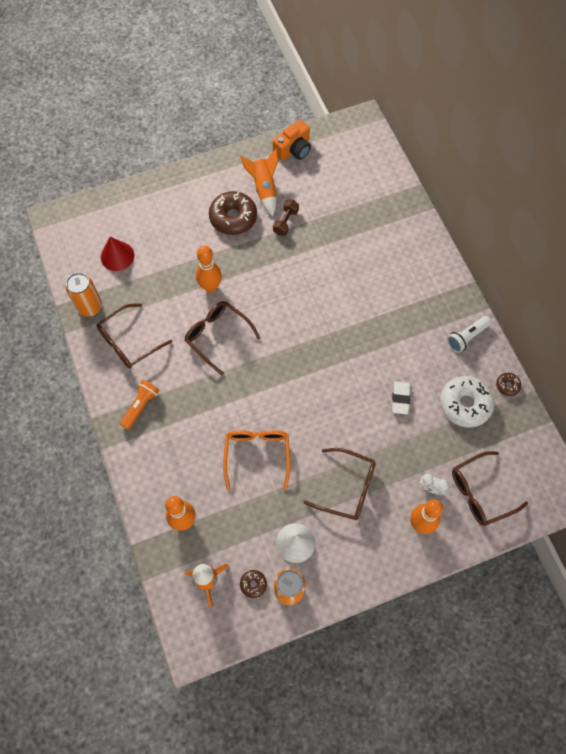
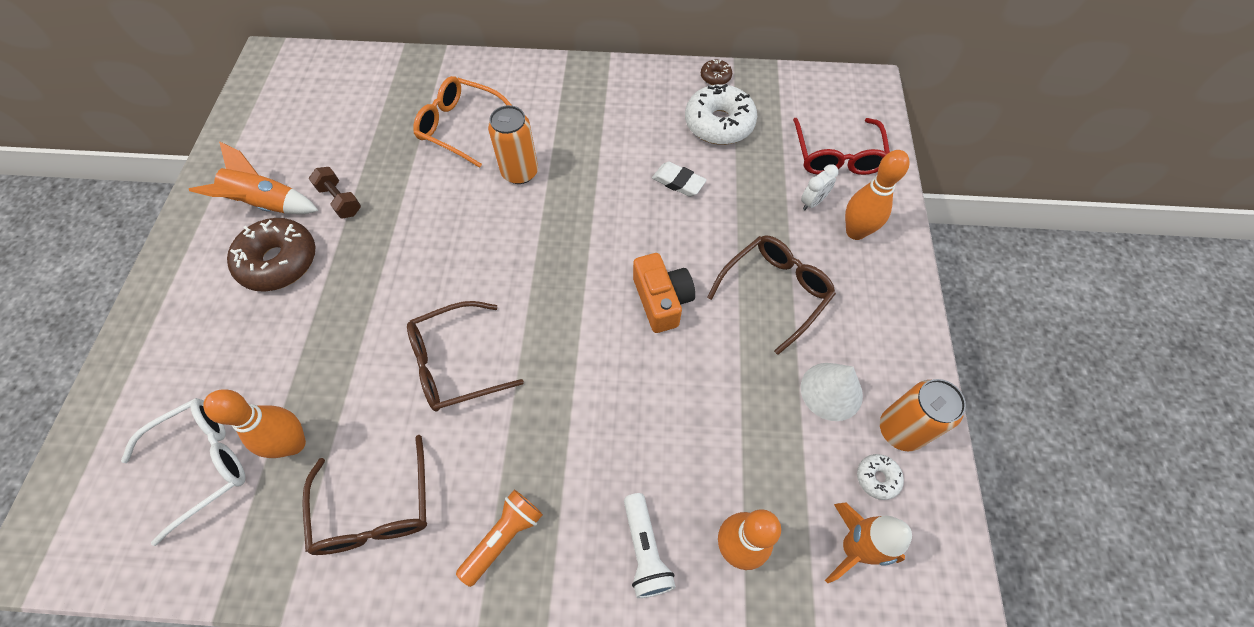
camera: 65 degrees left, 5 degrees down
(90, 307) = (261, 555): orange can -> orange can (520, 172)
(117, 256) = (203, 464): red cone -> white glasses
(141, 406) = (503, 537): orange flashlight -> orange flashlight turned 75 degrees clockwise
(210, 287) = (367, 339): orange bowling pin -> orange bowling pin (294, 443)
(253, 584) = (877, 478): brown donut -> white donut
(257, 455) = (676, 387): orange glasses -> orange glasses (460, 127)
(293, 149) = (238, 145): orange camera -> orange camera (662, 300)
(466, 337) = (634, 86): white flashlight -> white flashlight (645, 550)
(480, 492) = (837, 156): brown glasses -> red glasses

